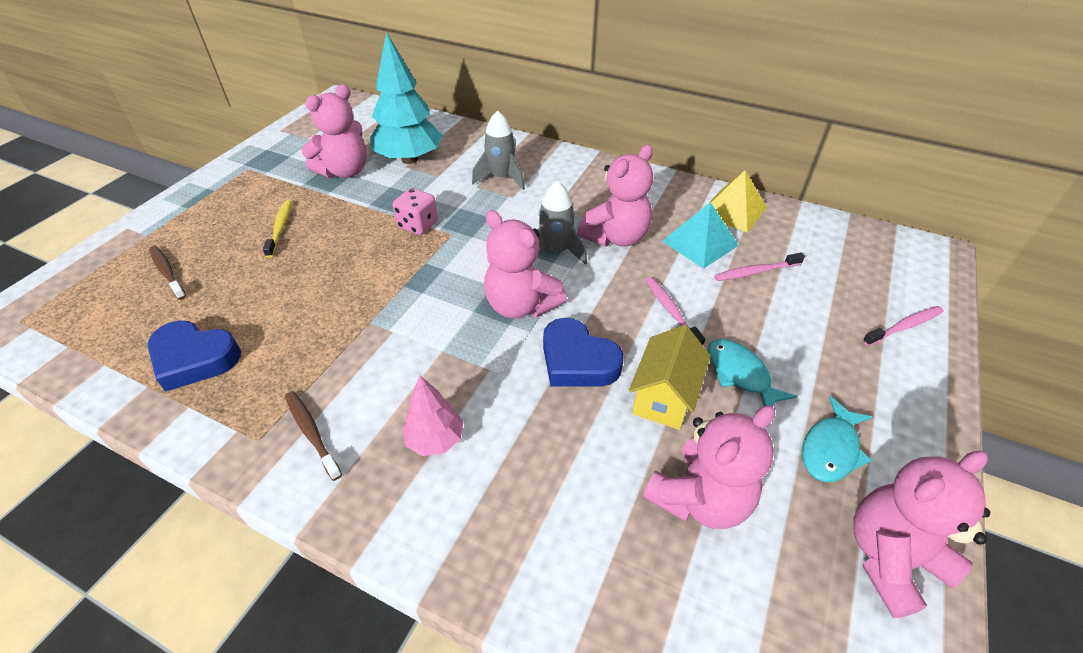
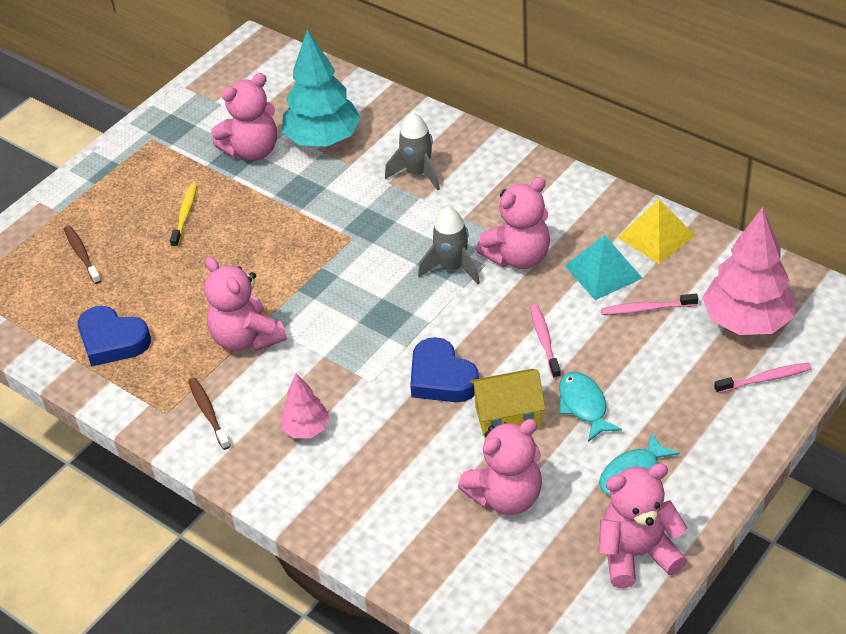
camera: 15 degrees right, 0 degrees up
(418, 225) = (320, 224): pink dice -> none
(521, 305) = (404, 321): pink teddy bear -> pink teddy bear (246, 338)
(664, 397) = (507, 417): yellow house -> yellow house turned 45 degrees clockwise
(853, 274) = (746, 321): none -> pink tree

